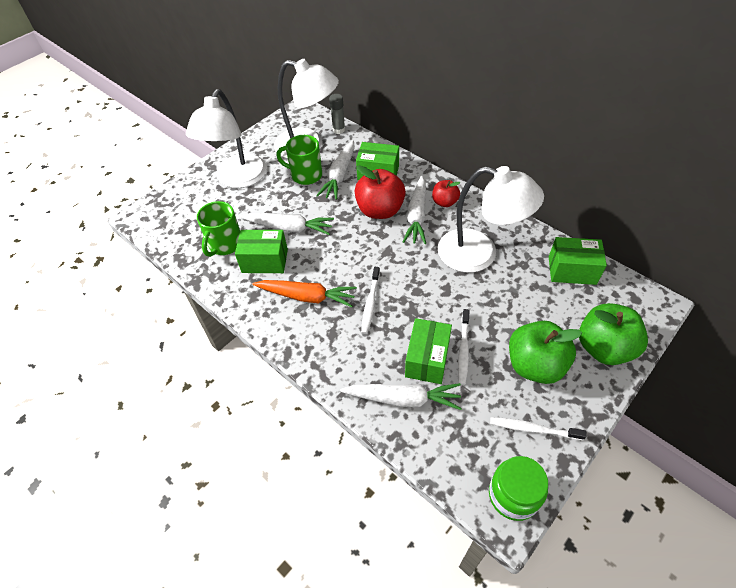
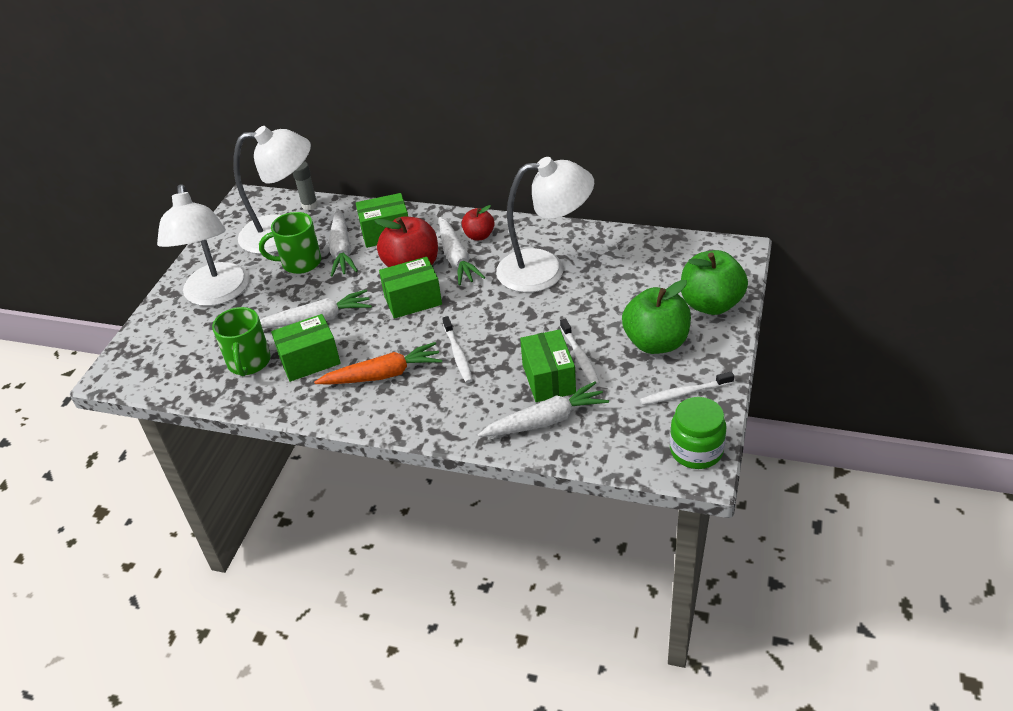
camera: 25 degrees left, 10 degrees down
(572, 270) = (645, 251): green box -> green box (413, 300)

